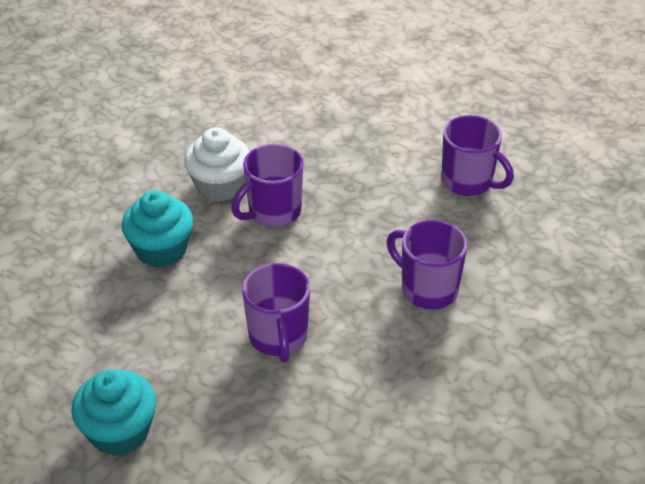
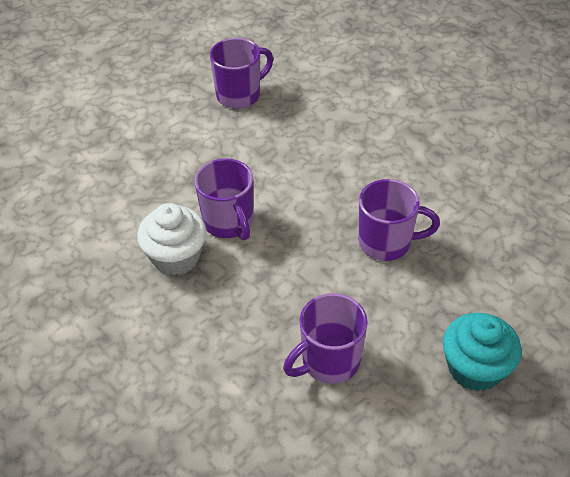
camera: 75 degrees left, 5 degrees up
(161, 250) = (251, 314): turquoise cupcake -> none
(427, 289) = (355, 143): purple mug -> purple mug (329, 361)

